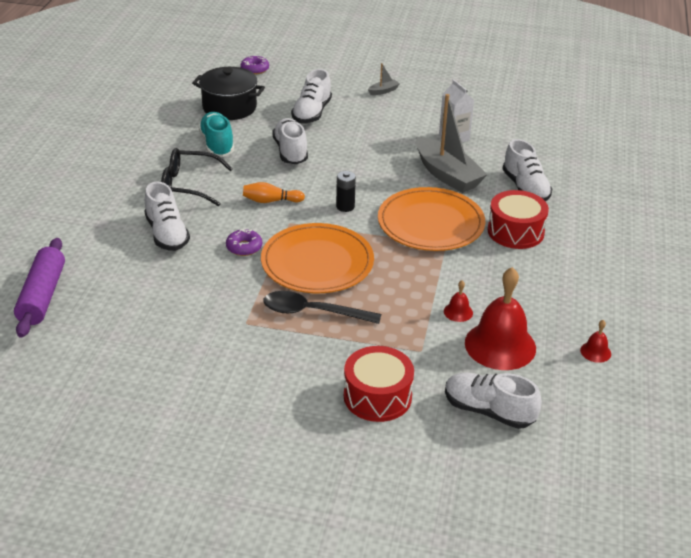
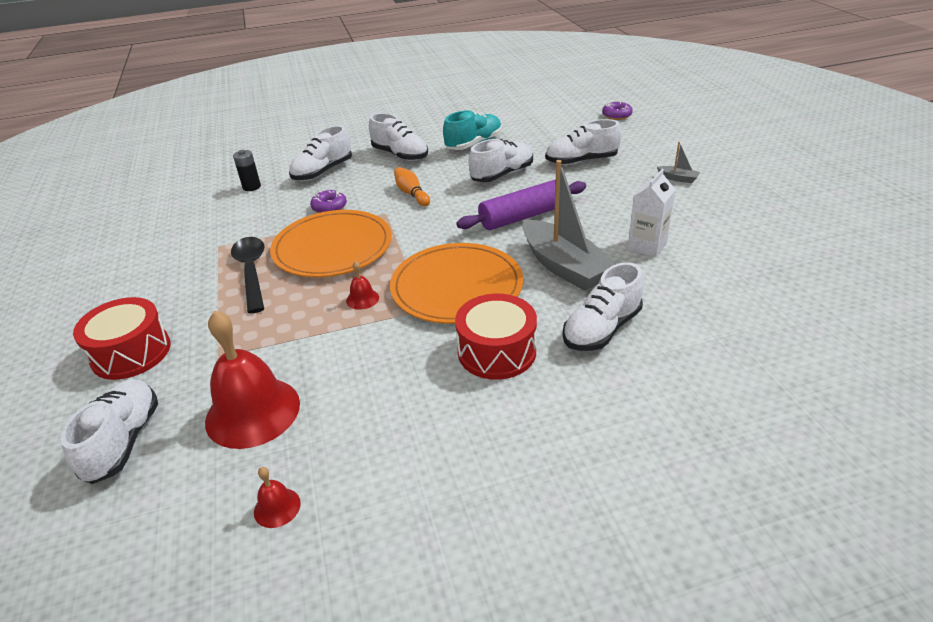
camera: 65 degrees right, 0 degrees up
(42, 296) = (212, 161): purple rolling pin -> purple rolling pin (523, 217)
(188, 185) = (400, 155): black glasses -> white shoe
(229, 107) = (538, 128): black pot -> none
(345, 206) = (439, 230): black battery -> black battery (251, 187)
(447, 175) = (564, 266): grey boat -> grey boat turned 60 degrees counterclockwise
(458, 312) = (301, 359): red bell -> red bell (362, 299)

